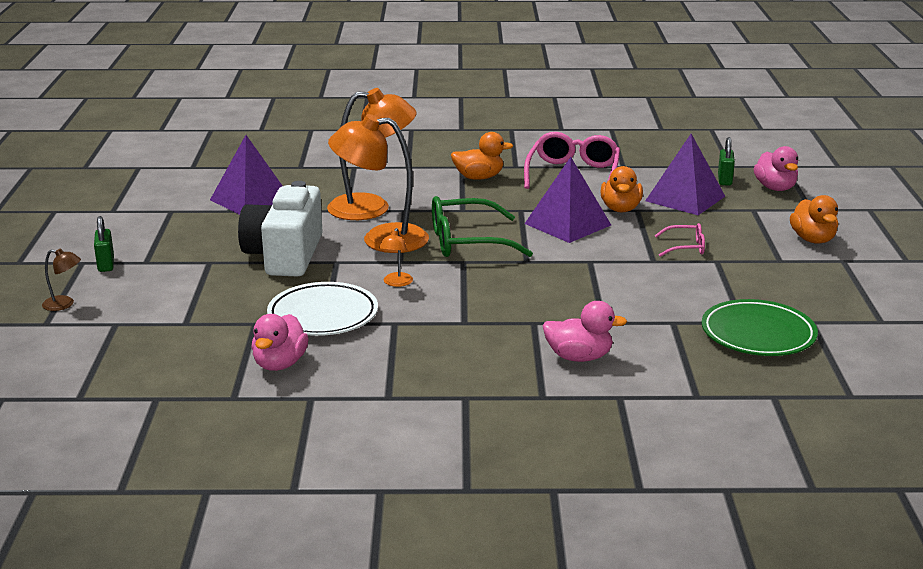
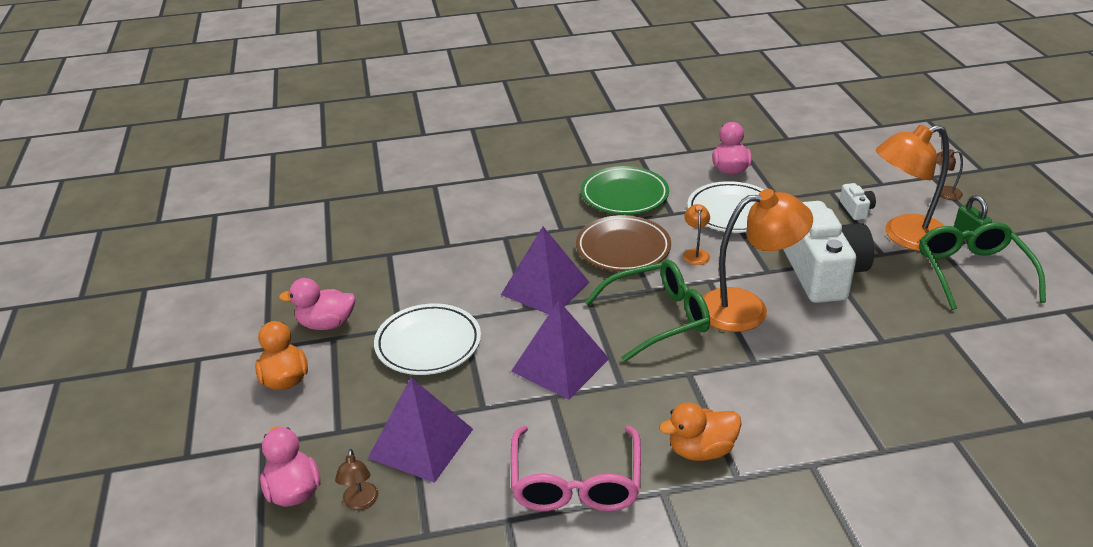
camera: 170 degrees right, 10 degrees up
(147, 240) = (972, 272): none -> green glasses
(182, 301) = (856, 209): none -> white camera
(251, 200) = (942, 353): purple pyramid -> purple pyramid (545, 288)
(372, 208) = (794, 360): orange lamp -> orange lamp (904, 236)
(471, 296) = (623, 248): none -> brown plate
(579, 357) = (519, 203): pink duck -> pink duck (326, 324)
(620, 209) = (502, 405): orange duck -> none
(686, 247) = (428, 344): pink glasses -> white plate
(724, 180) = (360, 503): green padlock -> brown lamp
(758, 334) = (379, 242): green plate -> green plate (624, 195)

